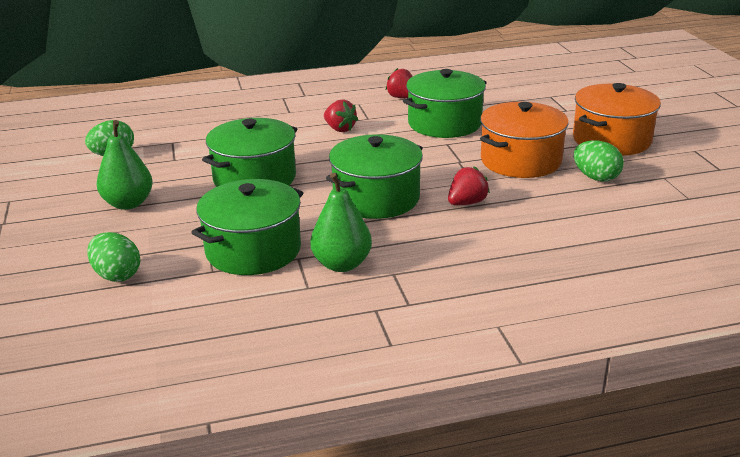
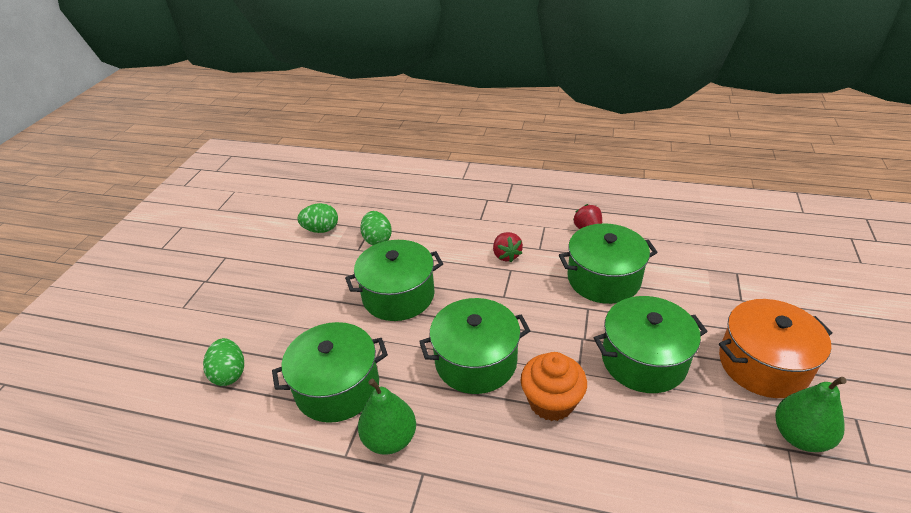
camera: 30 degrees right, 10 degrees up
(128, 203) = (293, 291): green pear -> green pear (800, 436)
(467, 203) = (551, 402): red strawberry -> orange cupcake
(520, 160) = (643, 360): orange pot -> green pot
(596, 177) = (707, 418): green egg -> green egg (377, 239)

